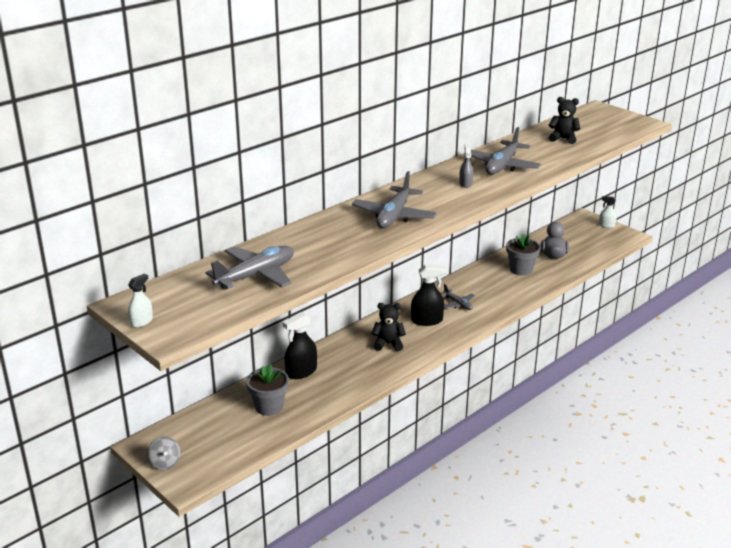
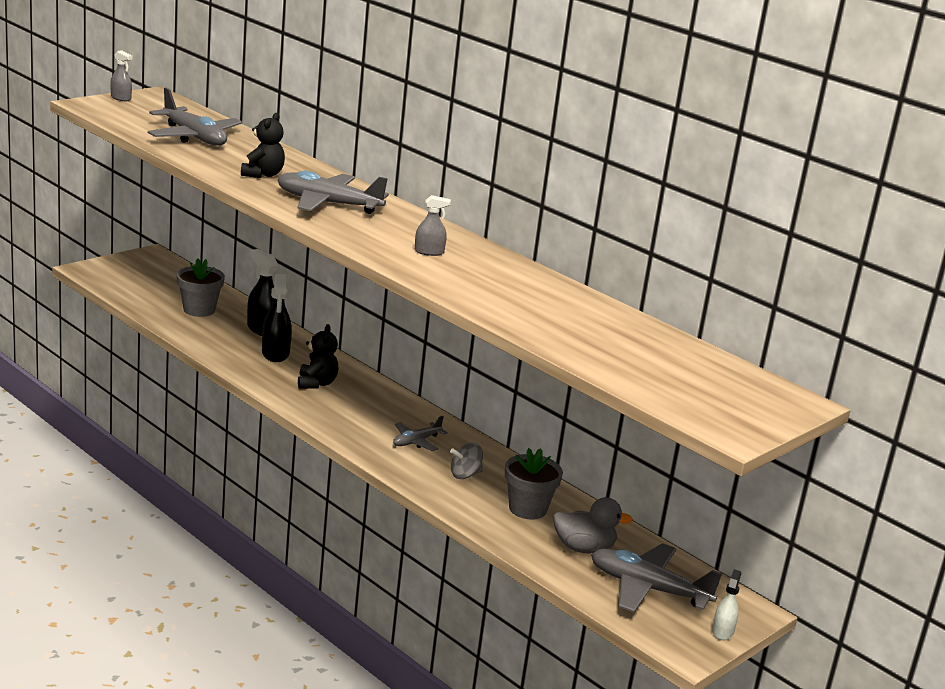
camera: 85 degrees right, 5 degrees down
(141, 322) = (121, 98): white spray bottle -> grey spray bottle
(165, 463) = (121, 262): grey spinning top -> grey spinning top (465, 475)
(427, 320) = (372, 414): black spray bottle -> black spray bottle (275, 353)
(502, 166) = (497, 282): grey plane -> grey plane (648, 589)
(563, 138) = (623, 343): black teddy bear -> black teddy bear (263, 174)

